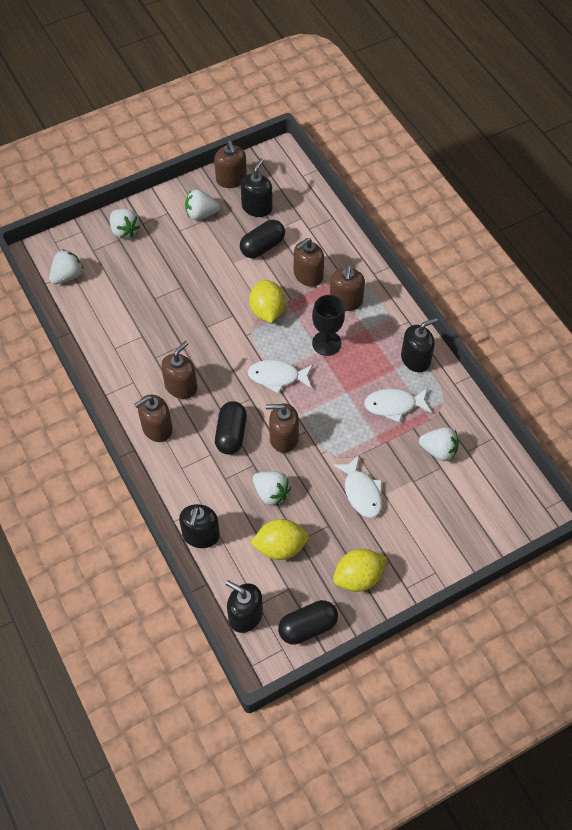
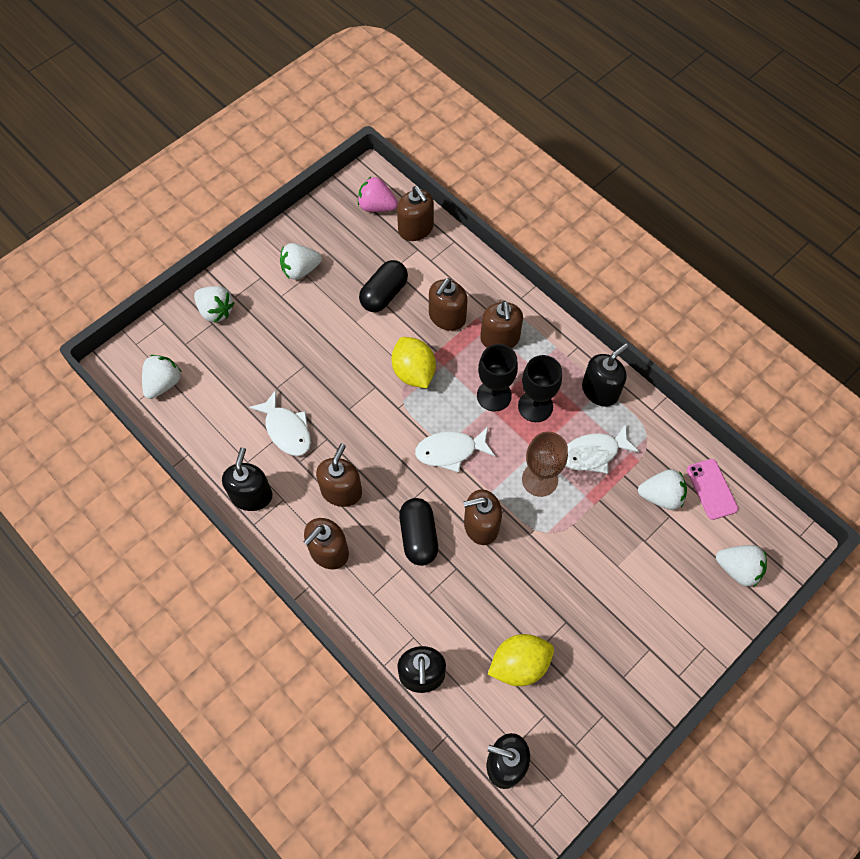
camera: 15 degrees left, 5 degrees up
(231, 179) = (323, 219): brown soap dispenser -> brown soap dispenser (416, 229)
(257, 207) = (363, 247): black soap dispenser -> black soap dispenser (251, 495)
(271, 493) = (488, 599): white strawberry -> white strawberry (738, 569)
(278, 178) = (377, 206): none -> pink strawberry
(307, 627) = (582, 757): black capsule -> none
(343, 415) = (540, 479): none -> brown goblet
(358, 359) = (535, 406): none -> black goblet
(358, 577) = (620, 678): yellow lemon -> none
(361, 492) = (591, 570): white fish -> white fish (286, 429)
(483, 455) = (711, 489): none -> pink phone

